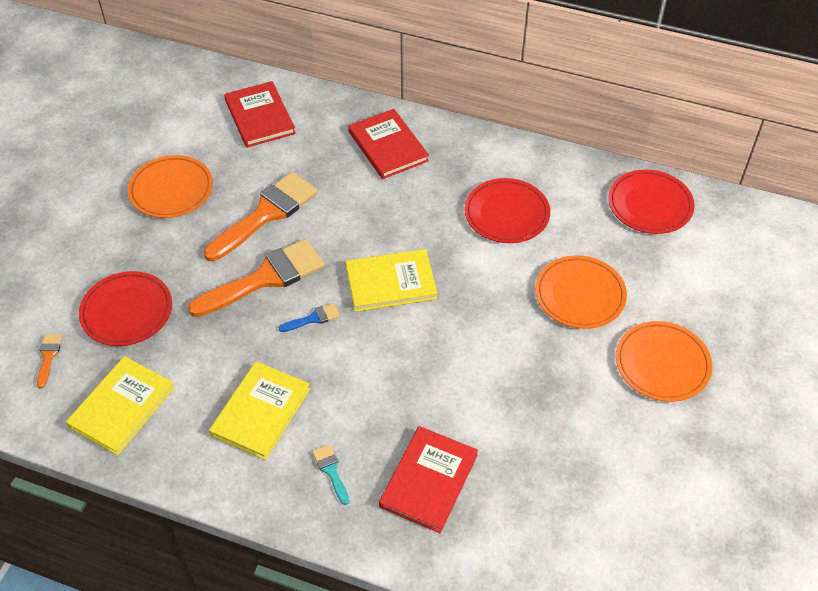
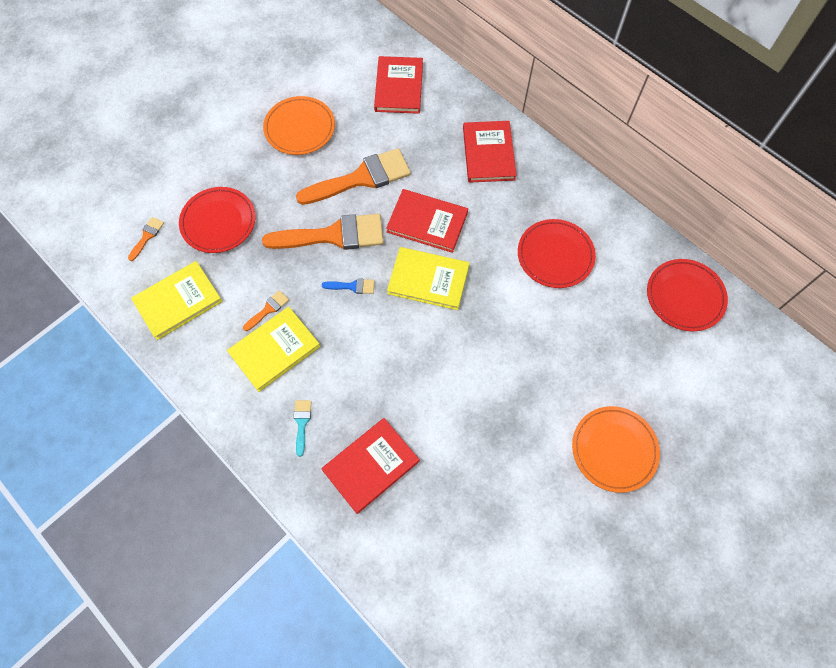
camera: 25 degrees right, 15 degrees up
(231, 375) = (268, 309): none -> orange brush
(360, 230) = (427, 222): none -> red book
(580, 295) = (577, 356): orange plate -> none

